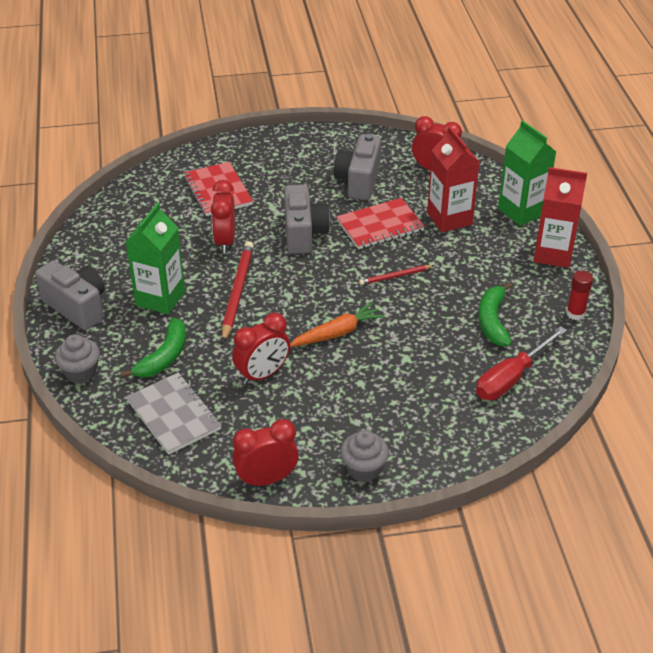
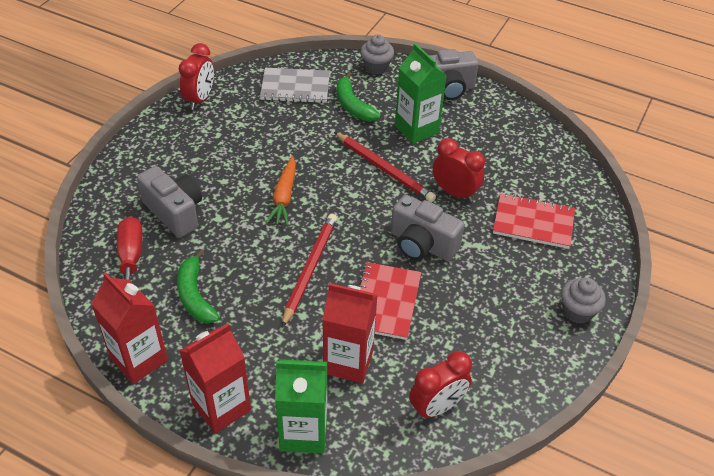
camera: 125 degrees right, 5 degrees up
(262, 374) = (286, 140): red clock -> none
(359, 181) = (468, 330): grey camera -> grey camera (175, 212)
(364, 469) = (155, 141): grey cupcake -> grey cupcake (577, 311)
(395, 276) = (310, 269): red pencil -> red pencil, size x1.80
(492, 321) = (195, 295): green banana -> green banana turned 150 degrees counterclockwise
(575, 313) = (139, 359): red glue stick -> red carton

